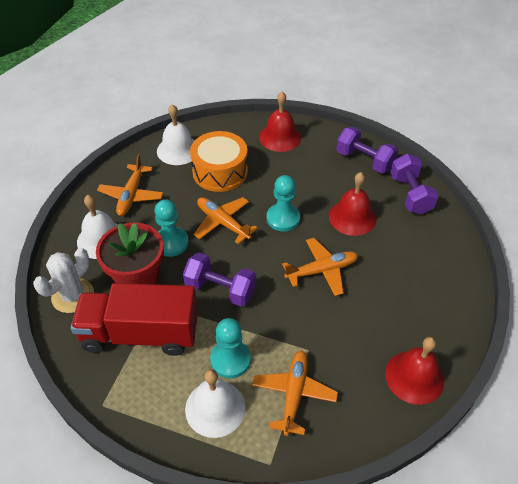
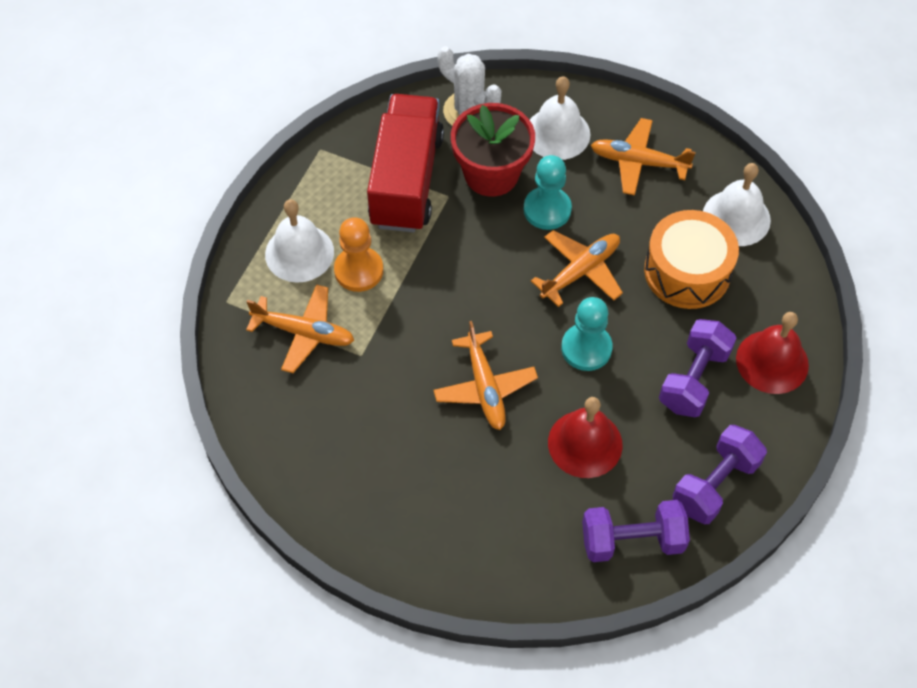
camera: 95 degrees right, 10 degrees up
(220, 289) = (464, 264): purple dumbbell -> purple dumbbell (693, 379)
(230, 360) = (358, 270): turquoise pawn -> orange pawn
(414, 377) = (306, 471): red bell -> none

